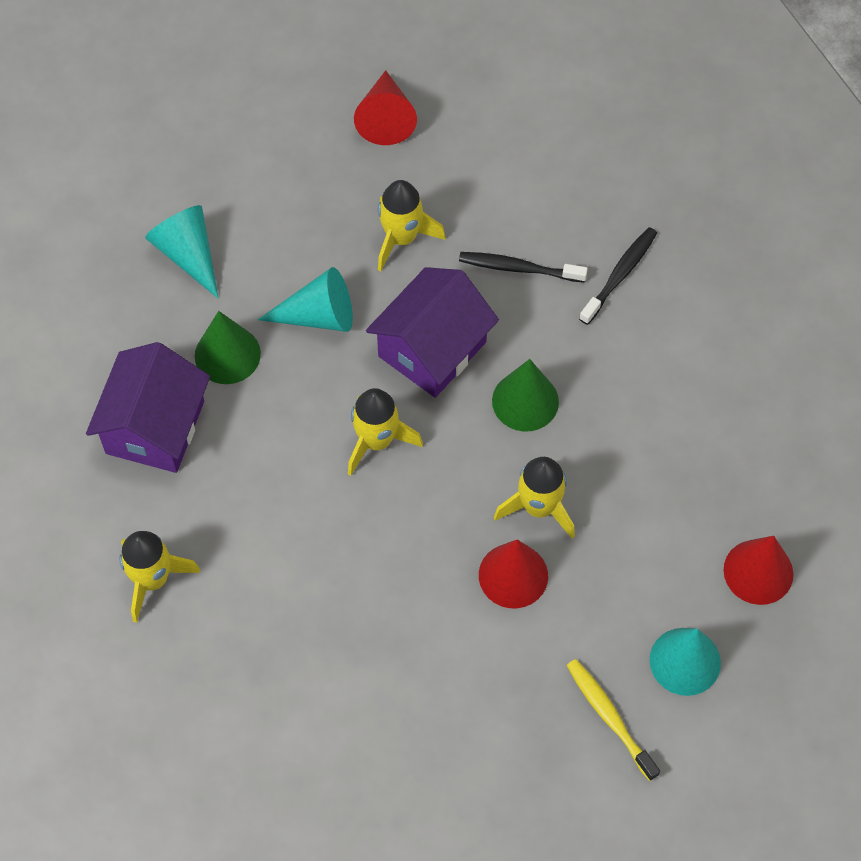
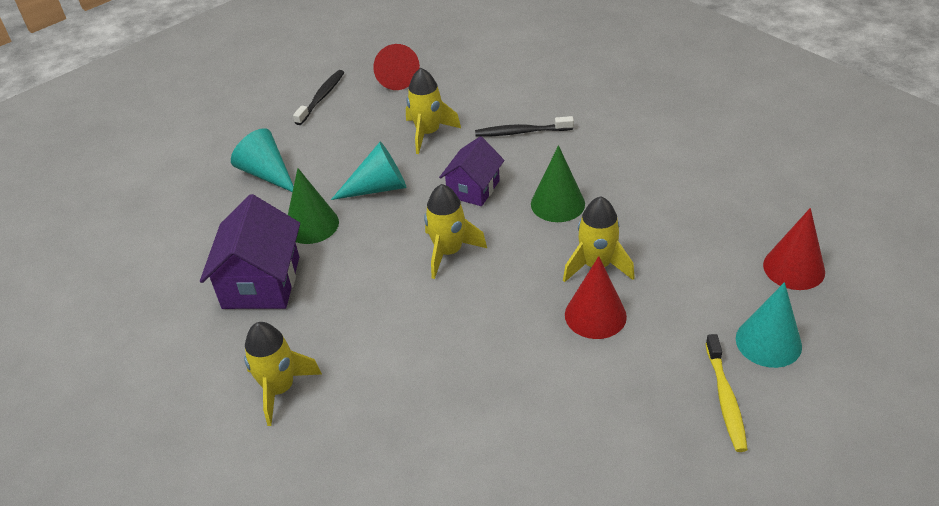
camera: 10 degrees left, 20 degrees down
(432, 349) = (473, 189): purple house -> purple house, size x0.65
(609, 717) = (725, 399): yellow toothbrush -> yellow toothbrush turned 135 degrees counterclockwise
(620, 275) = (596, 121): black toothbrush -> black toothbrush (321, 97)

